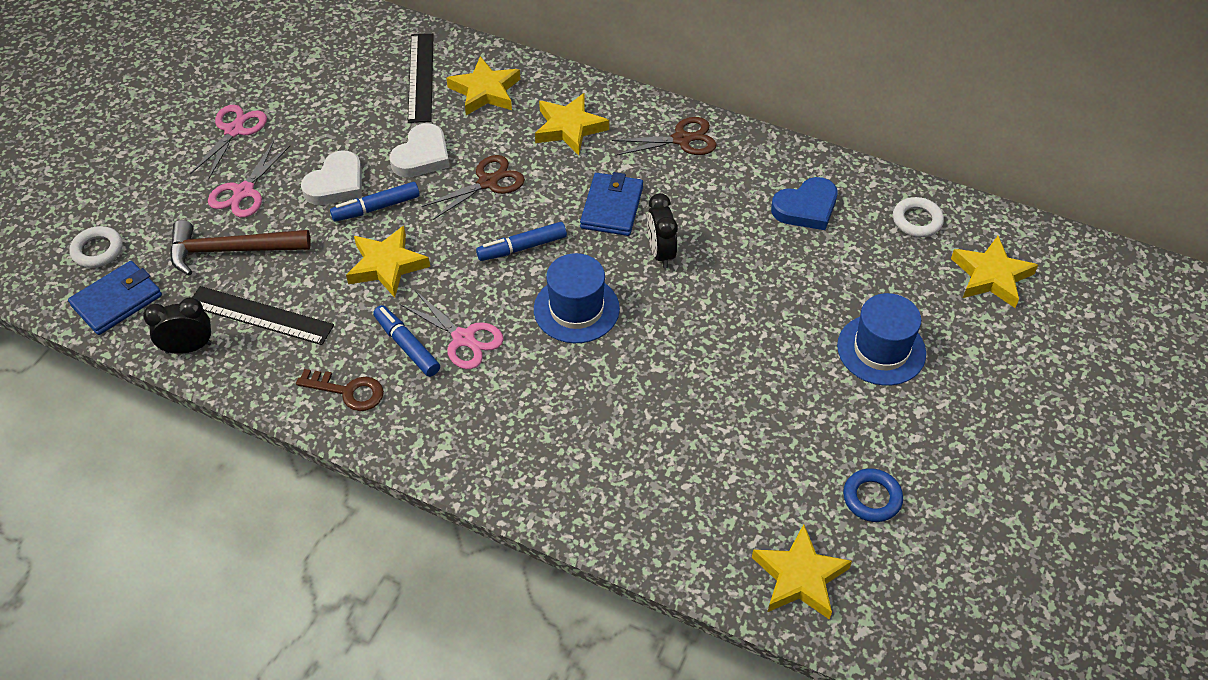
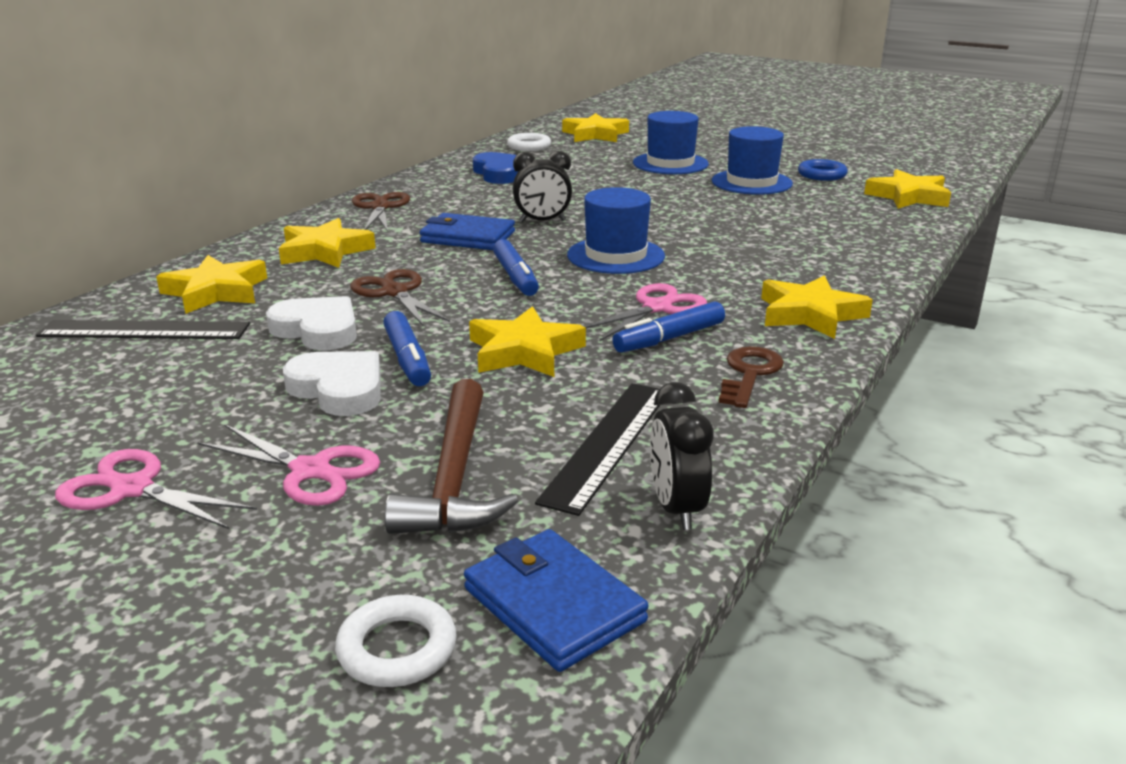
camera: 85 degrees left, 25 degrees down
(453, 439) = (810, 314): none -> yellow star
(823, 424) = (751, 182): none -> blue hat

